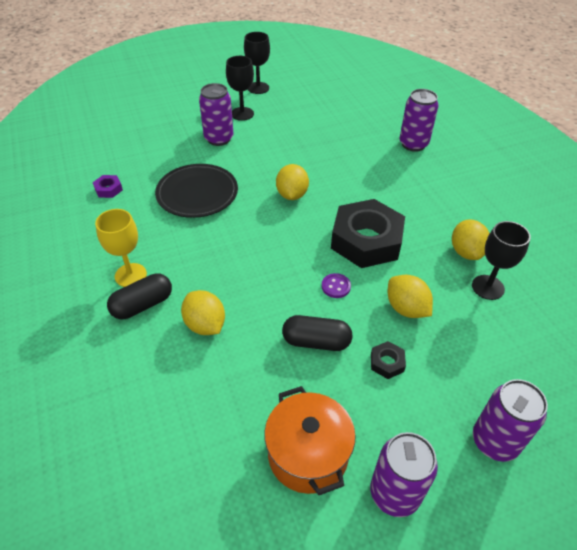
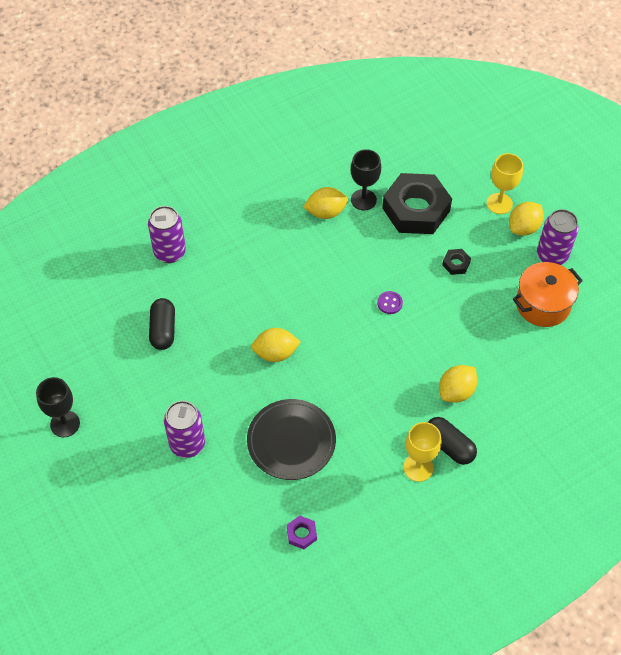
camera: 100 degrees left, 10 degrees up
(242, 114) = (130, 430): black goblet -> none
(316, 342) = (450, 310): black capsule -> black capsule (163, 330)
(366, 240) = (328, 285): black nut -> black nut (416, 209)
(406, 308) = (400, 253): yellow lemon -> yellow lemon (523, 228)
(494, 441) = (499, 203): purple can -> yellow goblet

